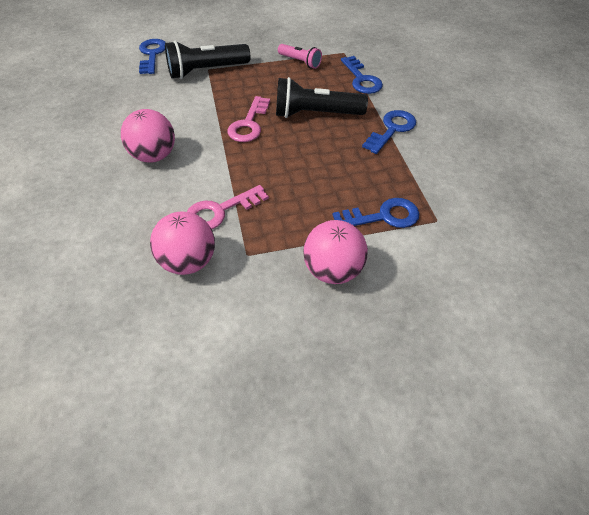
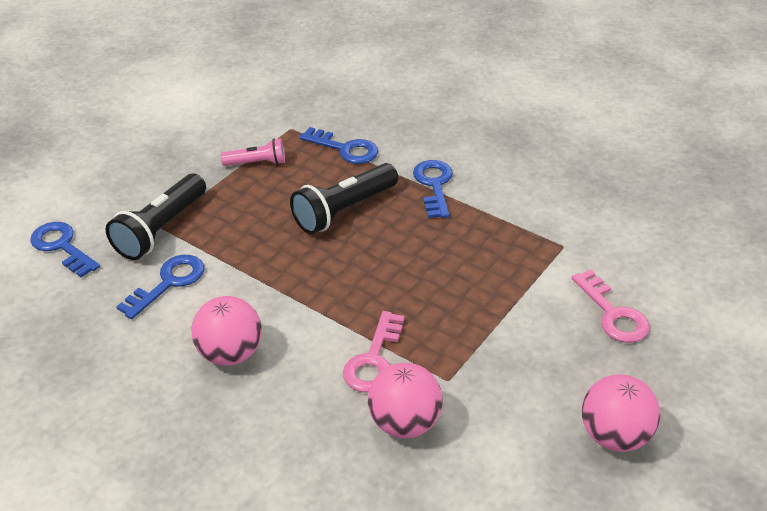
camera: 40 degrees left, 10 degrees down
(249, 124) = (289, 260): pink key -> pink key (613, 313)
(333, 270) = (534, 342): pink ball -> pink ball (615, 435)
(383, 216) = (519, 270): blue key -> blue key (168, 283)

